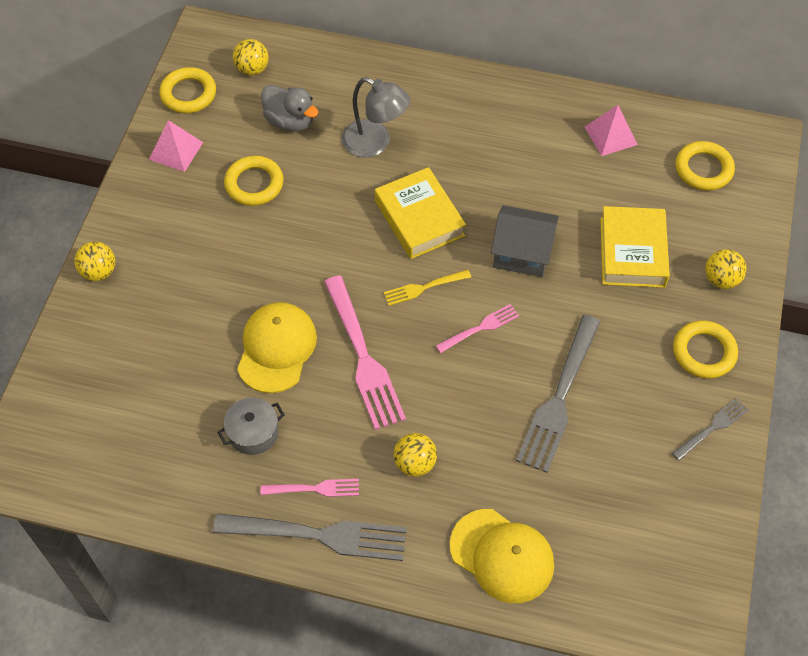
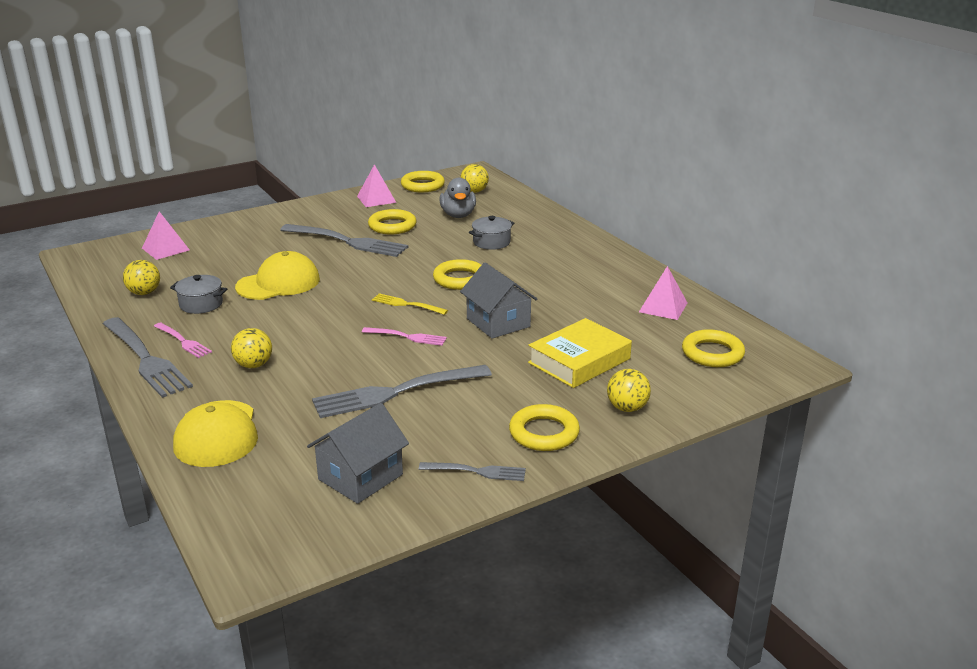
camera: 45 degrees right, 30 degrees down
(88, 389) = (165, 249): none -> pink pyramid
(99, 272) = (254, 217): yellow ball -> yellow ball (144, 293)
(248, 240) = (347, 241): none -> grey fork
(363, 357) = (316, 310): pink fork -> none
(375, 143) = (491, 242): grey lamp -> grey pot
(419, 218) = (460, 279): yellow book -> yellow ring
(653, 501) = (360, 477): none -> grey house

